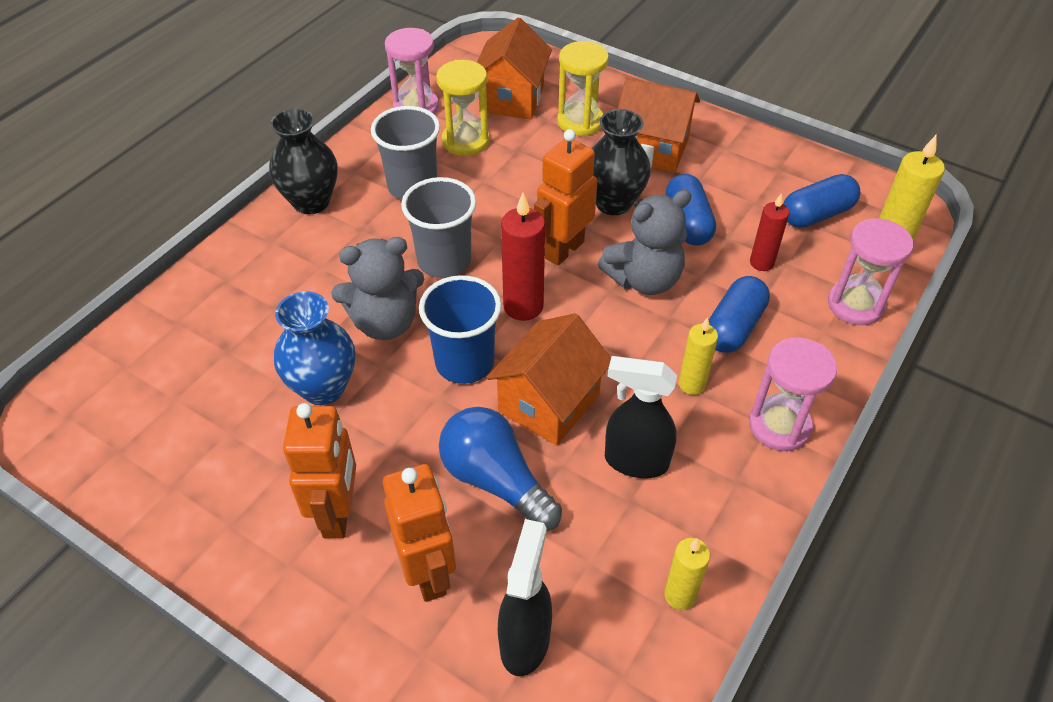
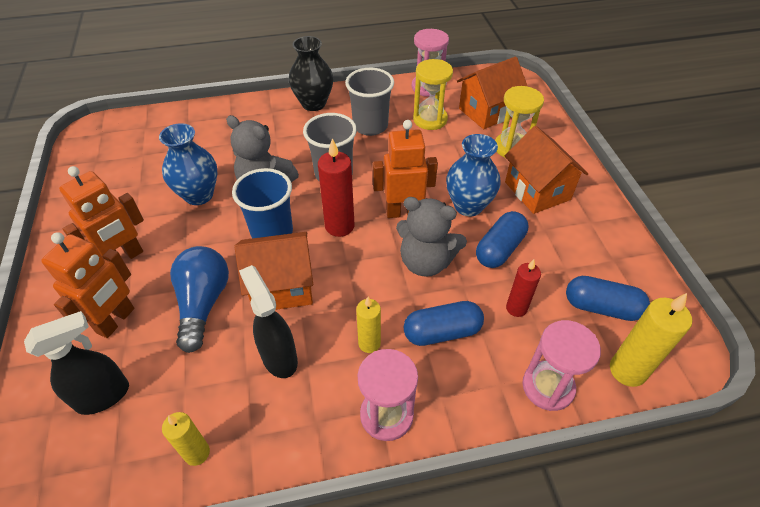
camera: 45 degrees right, 0 degrees up
(613, 203) = (468, 206): black vase -> blue vase

